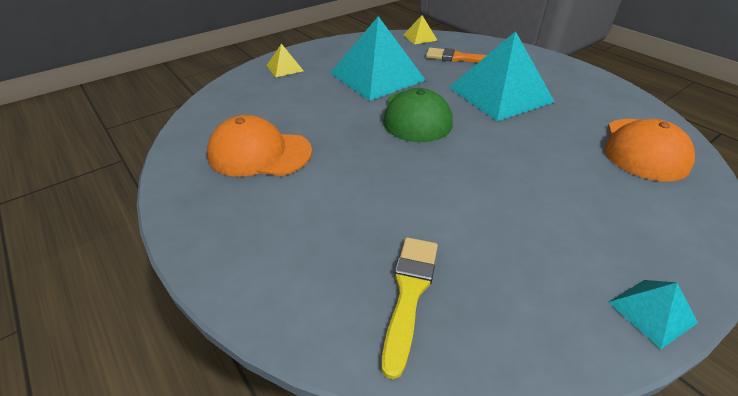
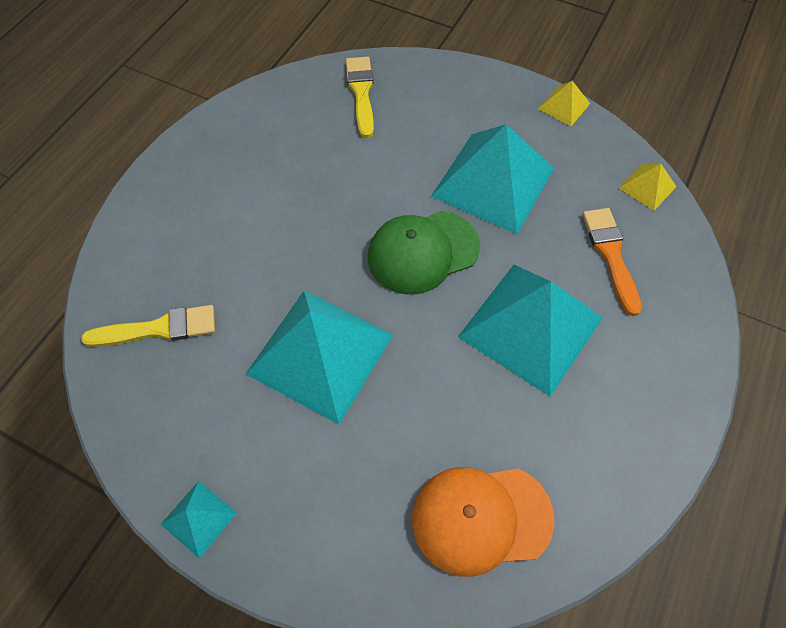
camera: 65 degrees right, 20 degrees up
(241, 103) = (361, 93): none -> yellow brush
(259, 153) = (285, 151): orange cap -> none
(285, 68) = (456, 89): yellow pyramid -> yellow pyramid (564, 106)
(487, 186) = (320, 353): none -> turquoise pyramid

